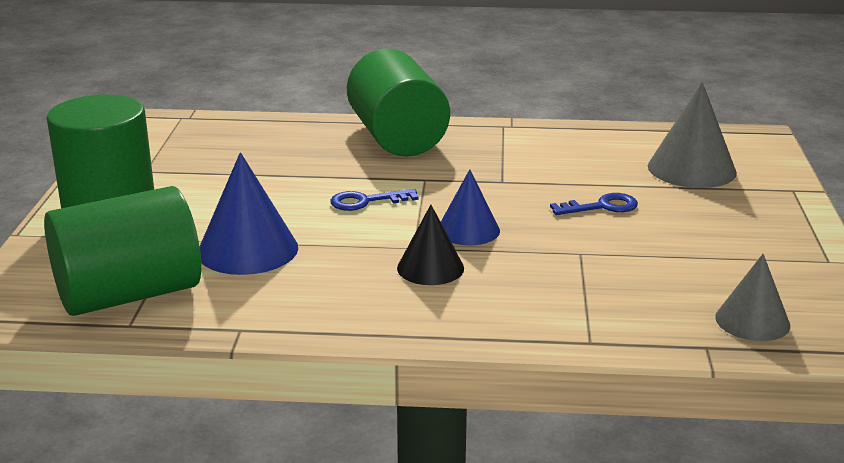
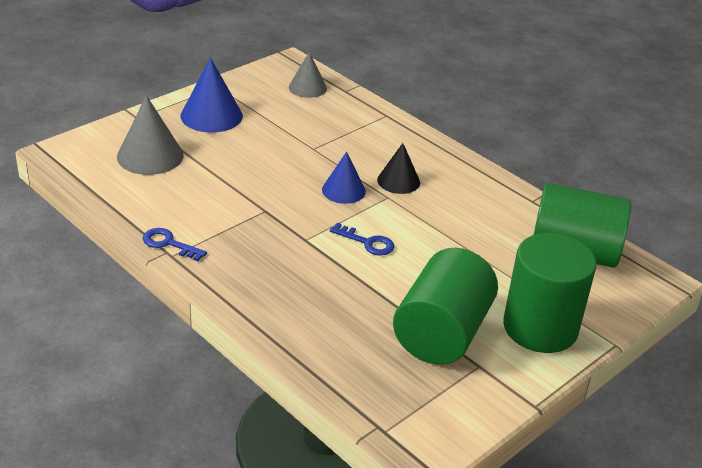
camera: 140 degrees left, 10 degrees up
(248, 249) = (479, 246): blue cone -> blue cone (211, 115)
(397, 138) = (260, 288): green cylinder -> green cylinder (442, 333)
(601, 207) = (249, 163): blue key -> blue key (169, 244)

